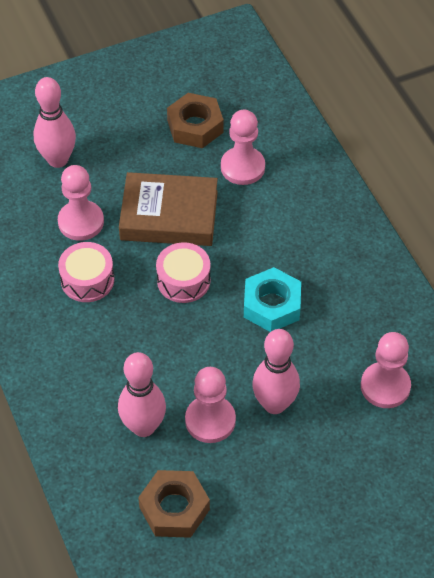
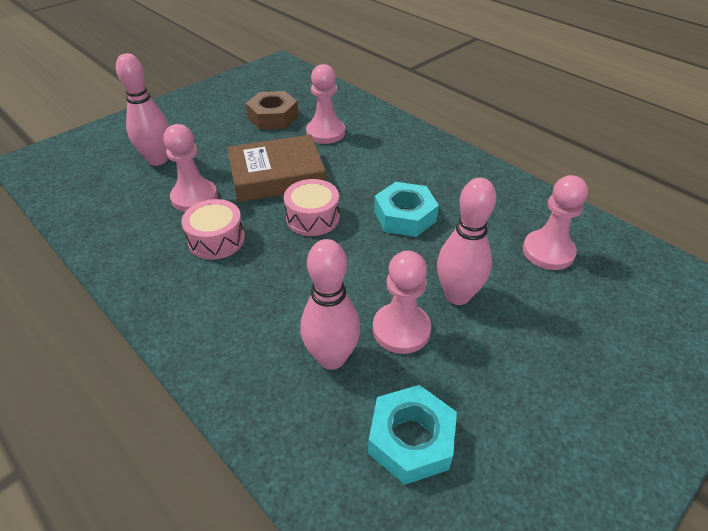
camera: 20 degrees left, 10 degrees down
(174, 508) = (411, 440): brown nut -> turquoise nut

